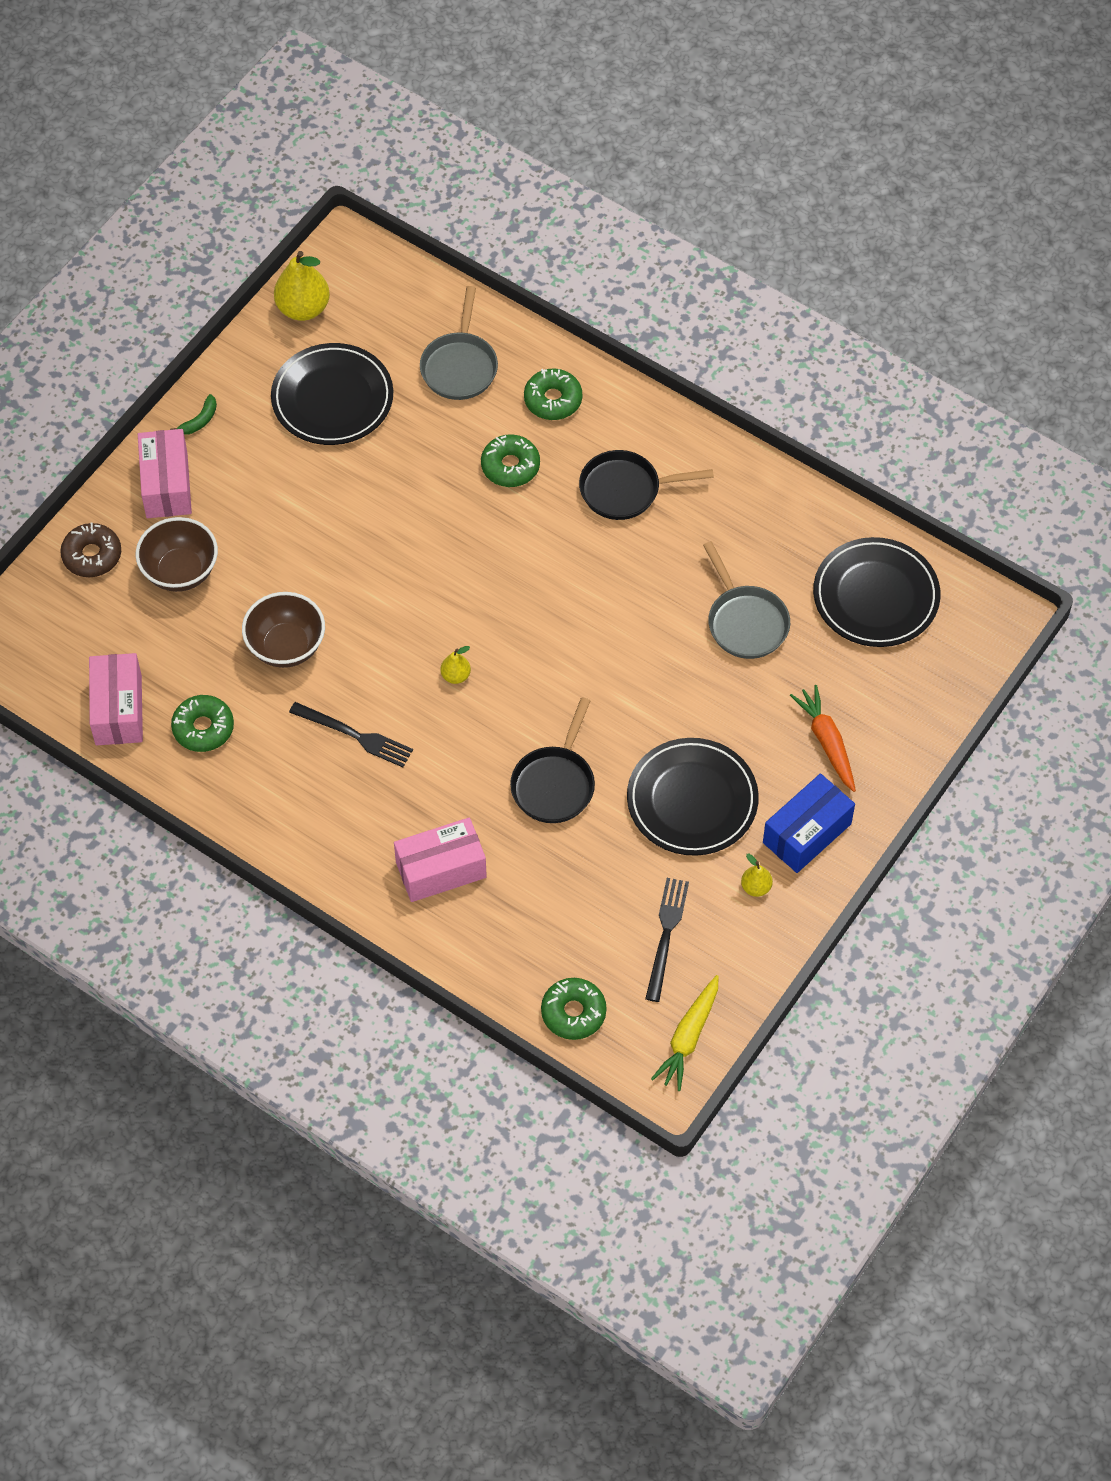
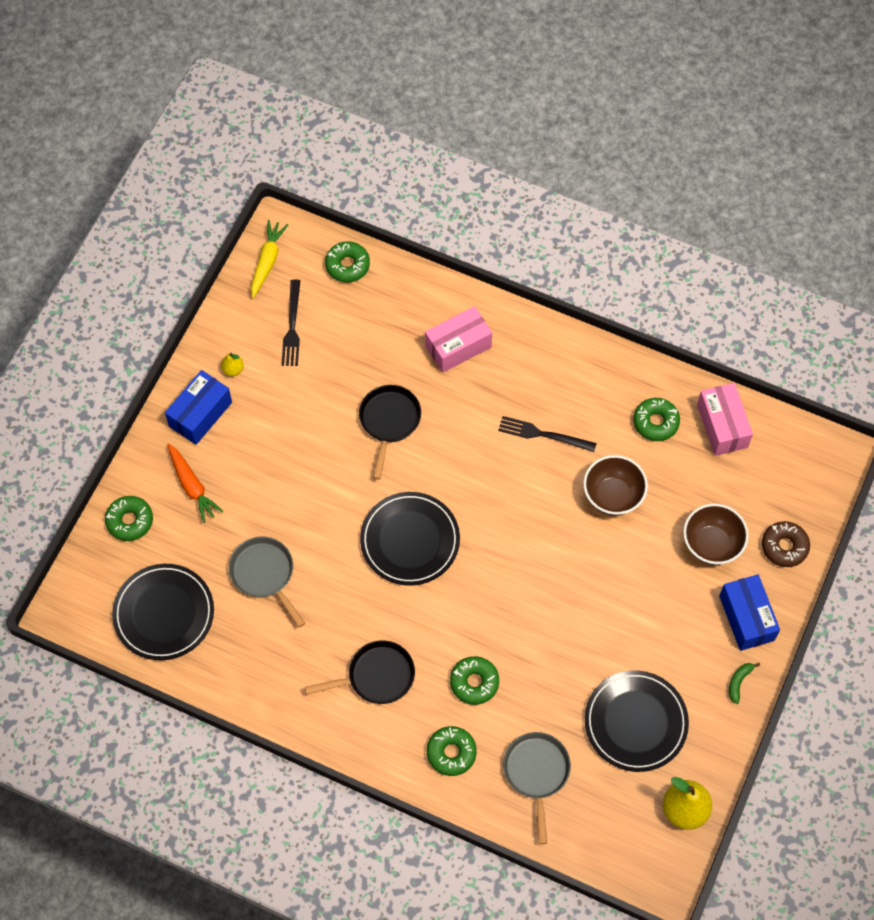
camera: 170 degrees right, 5 degrees up
(167, 485) = (746, 618): pink box -> blue box
(455, 675) = (479, 493): yellow pear -> none
(692, 800) = (287, 425): black plate -> black plate (410, 540)
(911, 711) = (130, 521): none -> green donut

